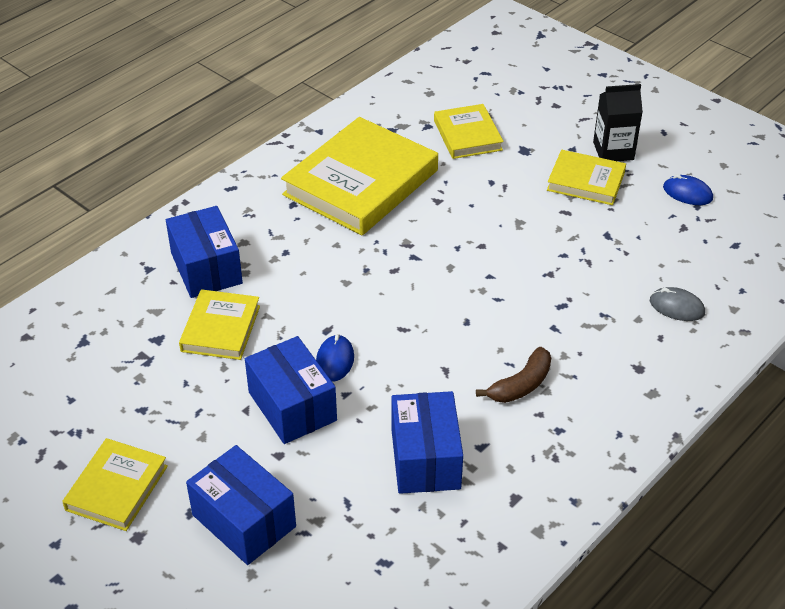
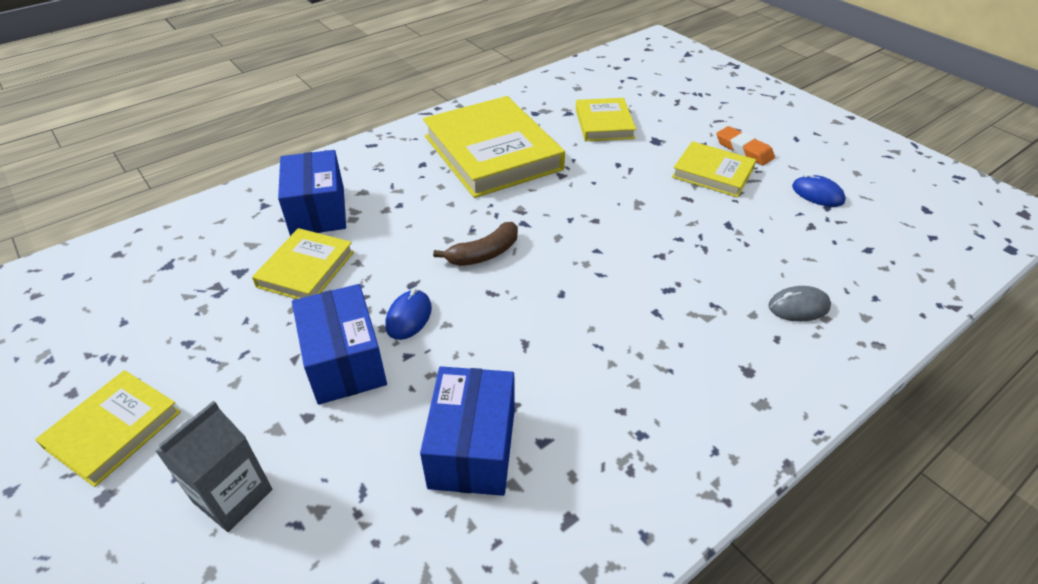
camera: 10 degrees right, 0 degrees up
(244, 521) = (233, 496): blue box -> grey carton
(361, 183) = (492, 152): yellow book -> yellow book turned 75 degrees counterclockwise
(521, 385) = (606, 372): brown banana -> brown banana (484, 254)
(613, 151) = (744, 149): black carton -> orange eraser
(676, 307) = (798, 307): grey mouse -> grey mouse turned 45 degrees counterclockwise

